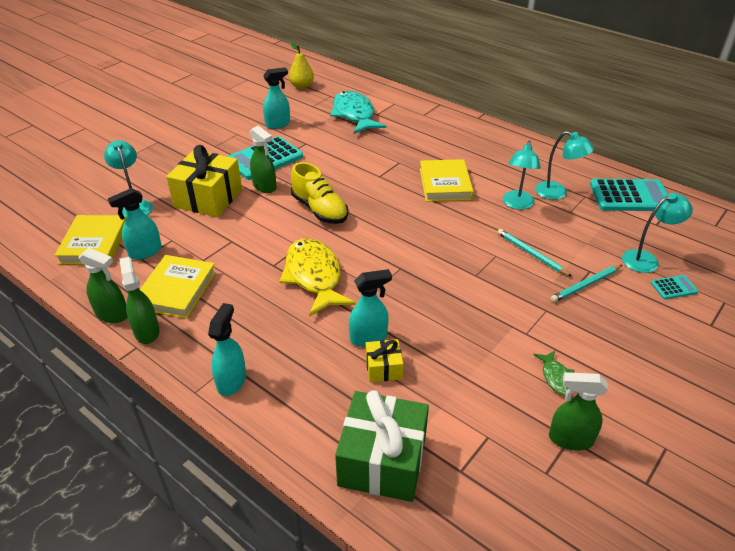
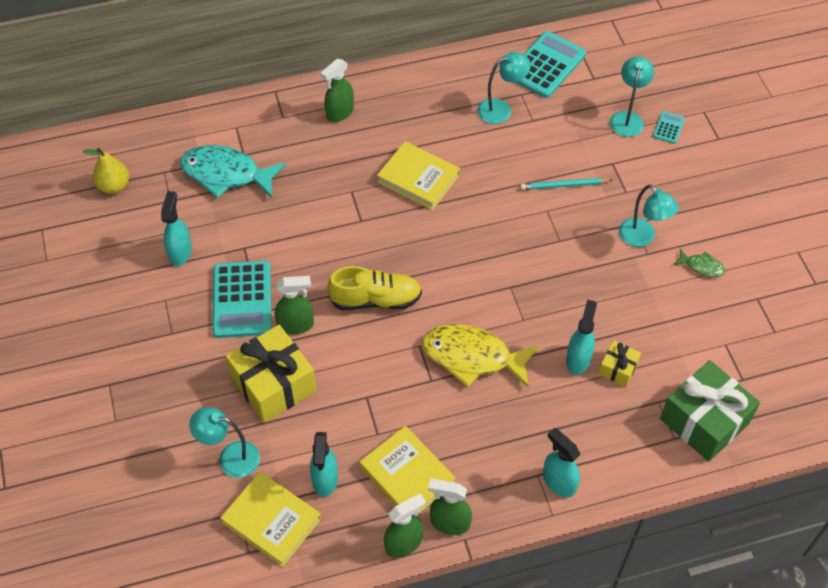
camera: 55 degrees left, 15 degrees up
(517, 204) = (493, 148): turquoise lamp -> turquoise lamp (642, 238)
(570, 439) = (758, 298): green spray bottle -> green spray bottle (339, 113)
(586, 285) = (626, 178): turquoise pencil -> none

